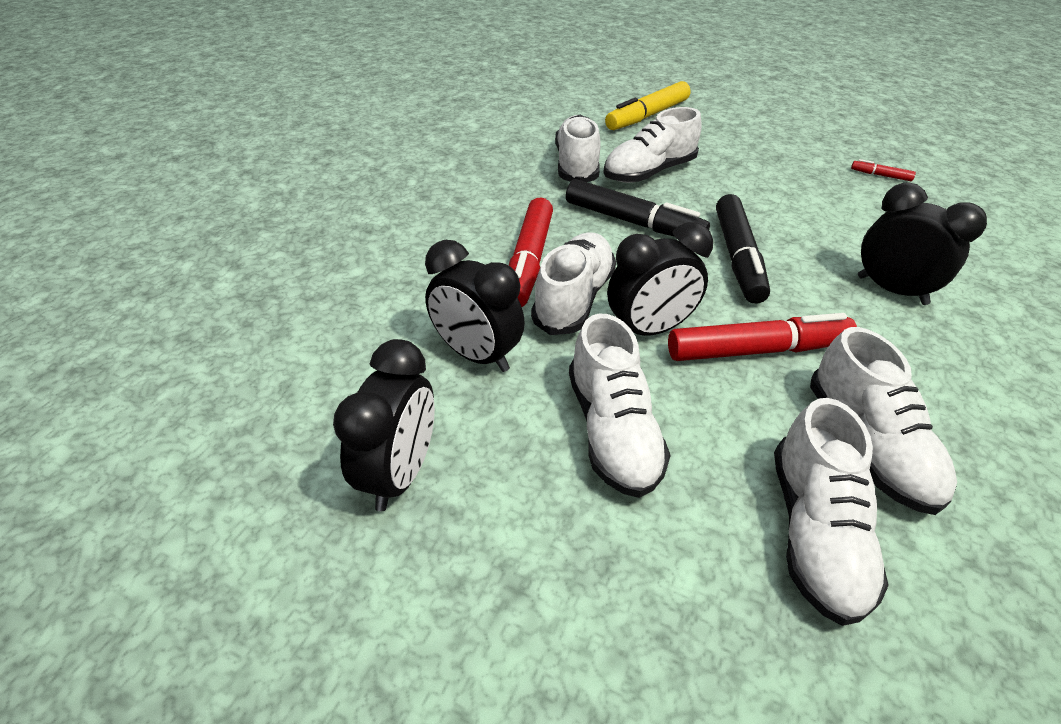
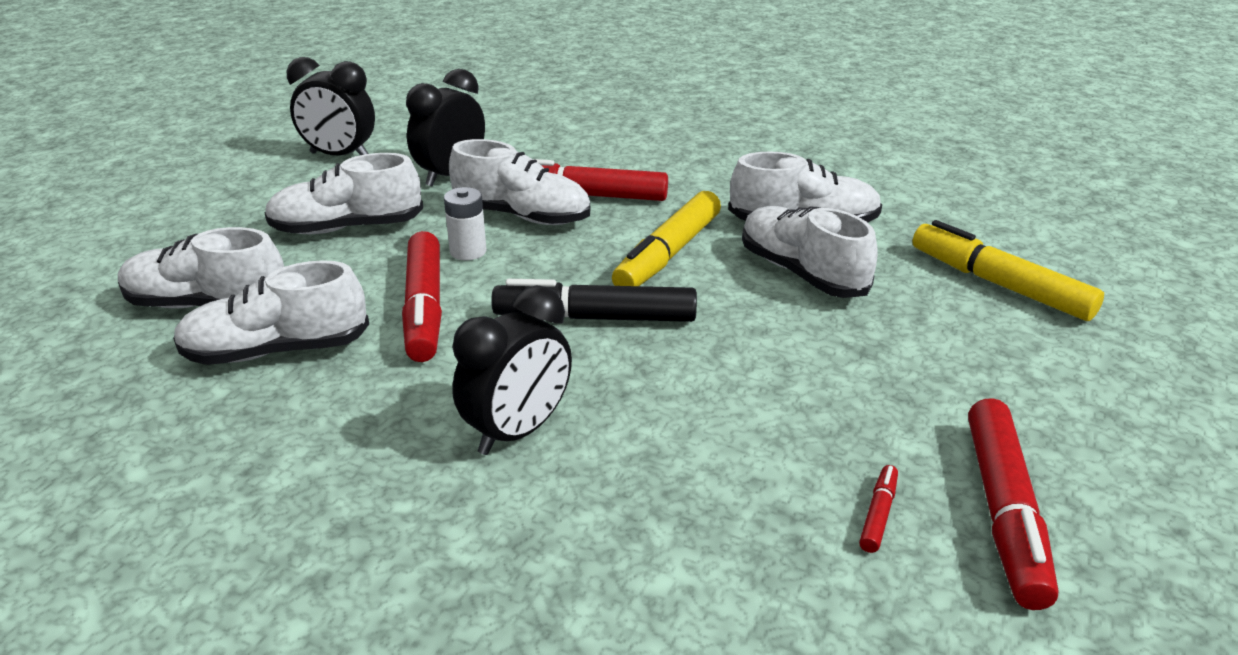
camera: 90 degrees right, 10 degrees down
(633, 222) = (668, 254): black marker -> yellow marker
(649, 330) = (468, 251): black clock -> white battery
(856, 146) = (1004, 512): none -> red marker

